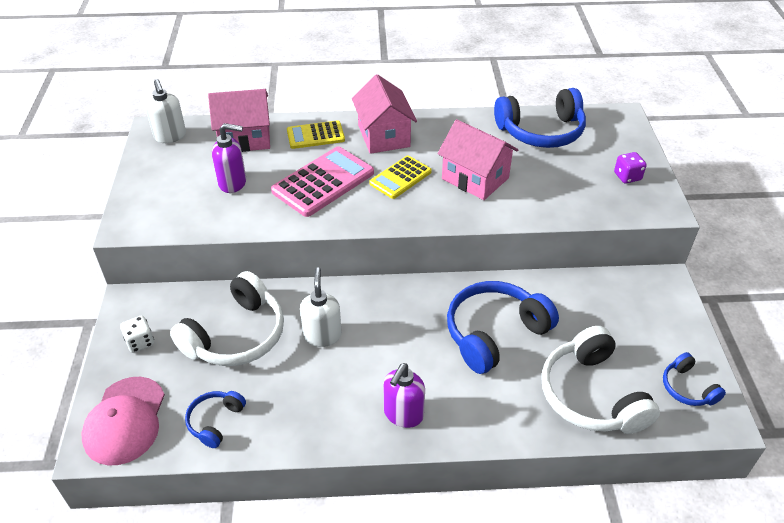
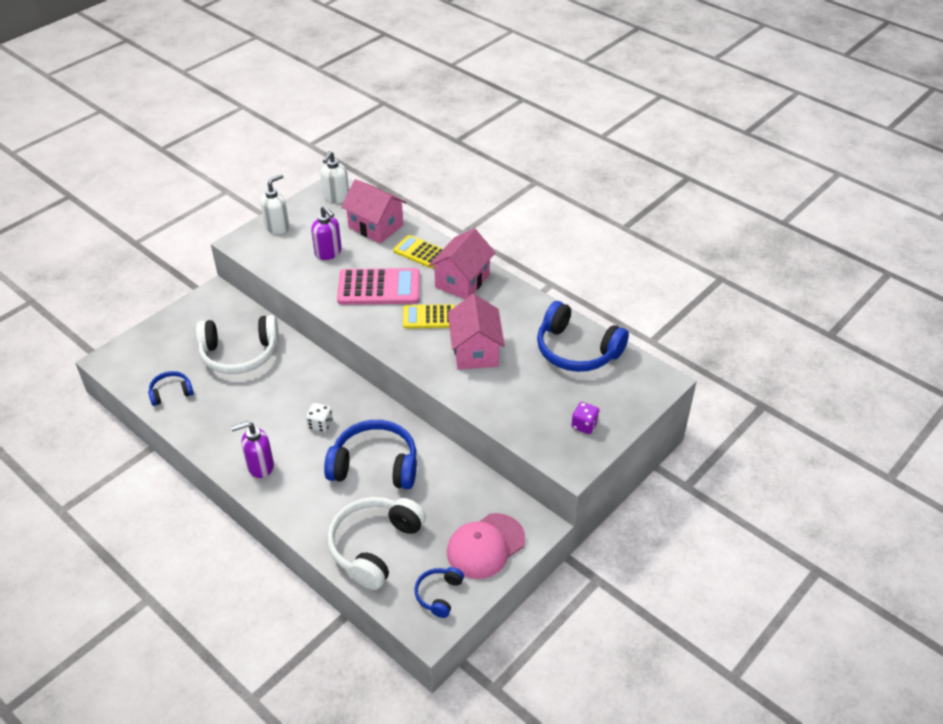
camera: 45 degrees right, 0 degrees up
(125, 420) = (135, 358): pink cap -> pink cap (485, 546)
(140, 342) = (191, 321): white dice -> white dice (320, 424)
(322, 335) = (281, 389): white soap dispenser -> white soap dispenser (277, 227)

